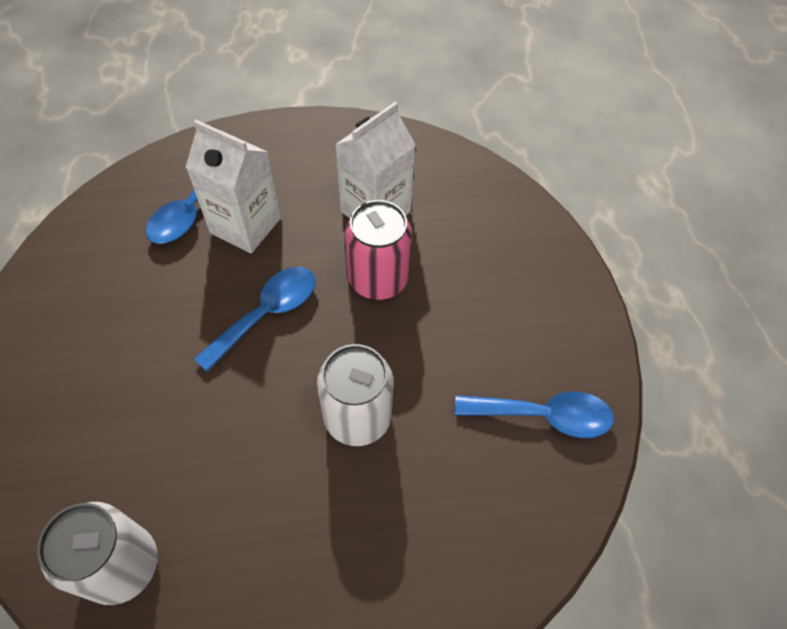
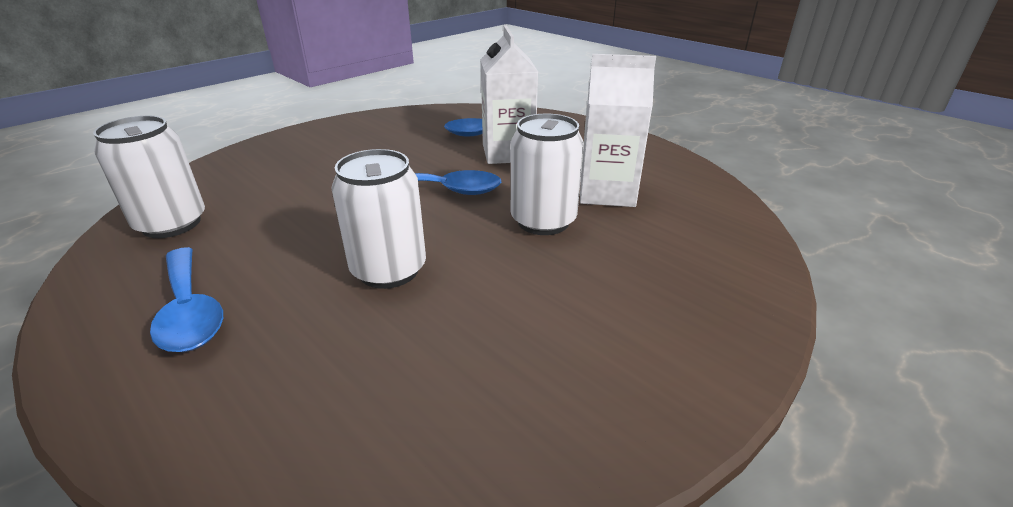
camera: 55 degrees right, 25 degrees down
(378, 279) = (543, 221): pink can -> white can
(543, 416) = (521, 402): blue spoon -> blue spoon (190, 311)

